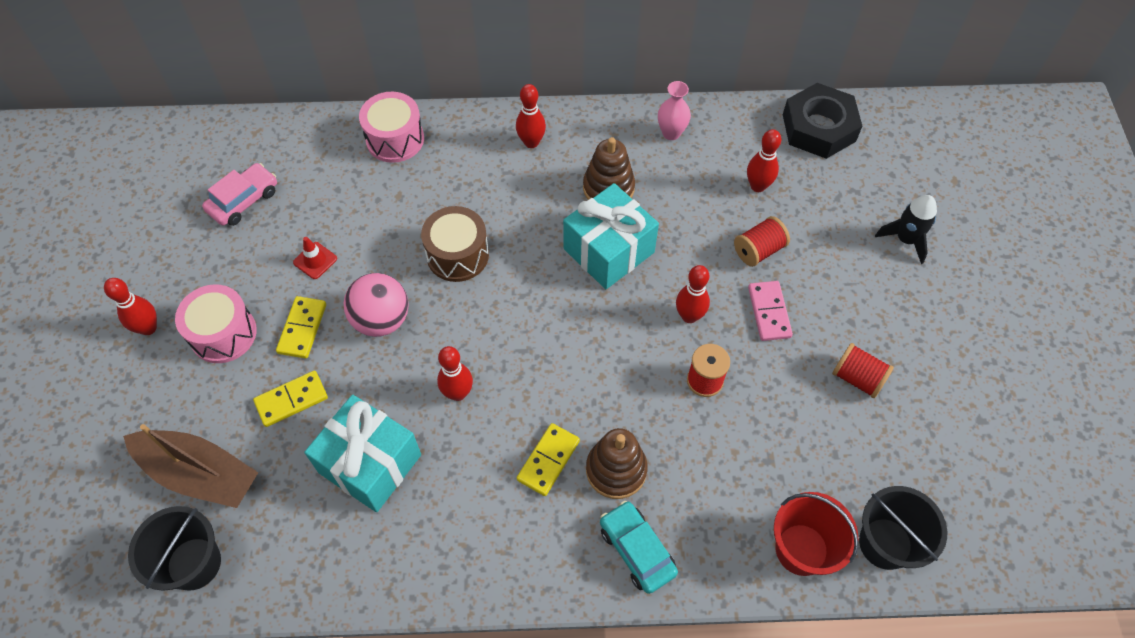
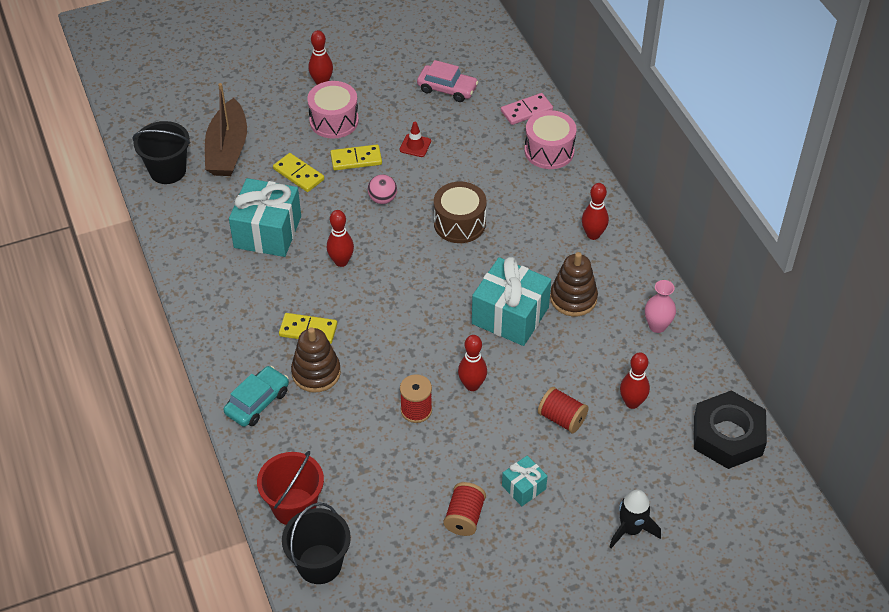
camera: 70 degrees right, 10 degrees down
(381, 320) = (382, 199): pink ball -> pink ball, size x0.60
(769, 312) = (501, 440): pink domino -> pink domino (526, 111)
(834, 312) = (523, 487): none -> turquoise gift

